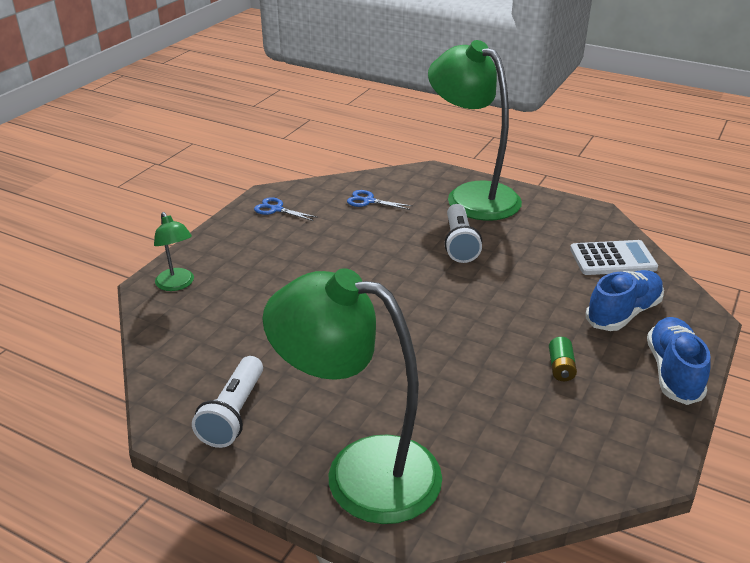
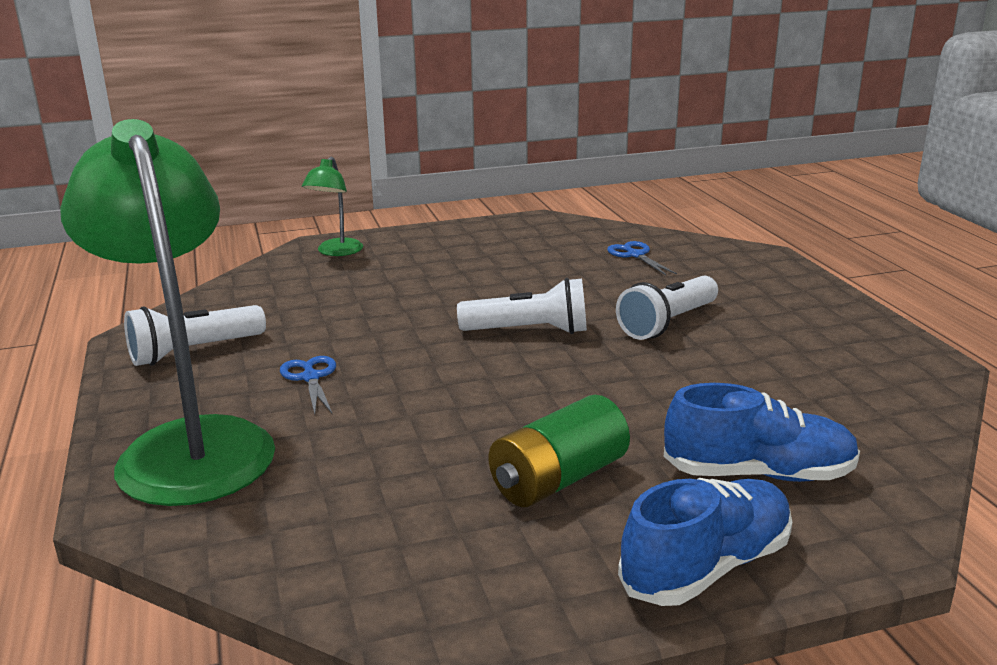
camera: 45 degrees right, 10 degrees down
(276, 209) = (527, 231): blue scissors -> blue scissors (310, 377)
(402, 285) = (529, 331): none -> white flashlight
(472, 196) = (773, 290): green lamp -> none
(560, 367) = (558, 479): green battery -> green battery, size x1.85
(612, 259) = (860, 417): white calculator -> none

